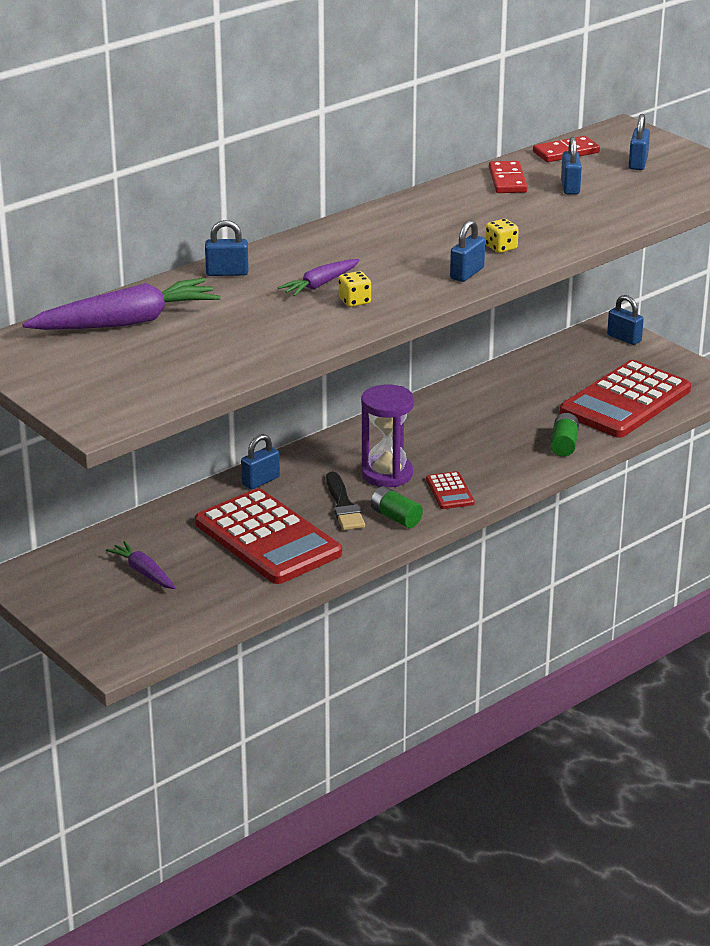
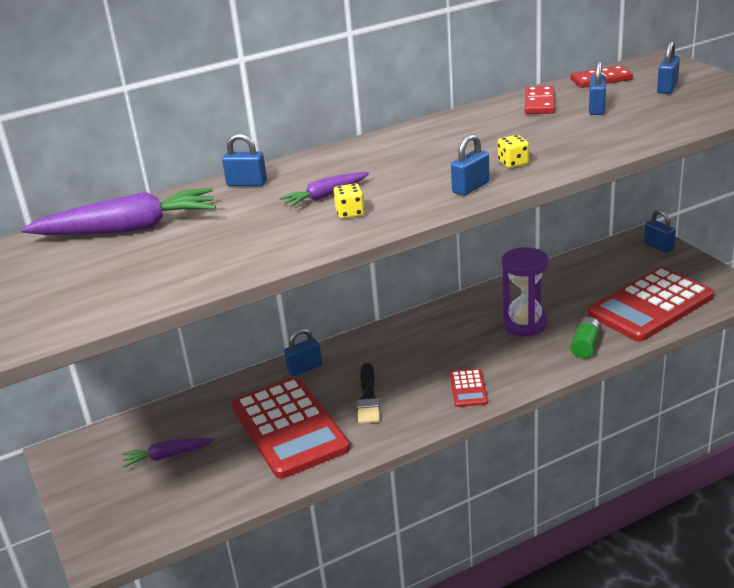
camera: 15 degrees right, 0 degrees up
(143, 572) = (167, 456): purple carrot -> purple carrot turned 75 degrees counterclockwise
(387, 474) = (416, 367): purple hourglass -> purple hourglass (525, 324)
(396, 517) = (411, 413): green battery -> none

